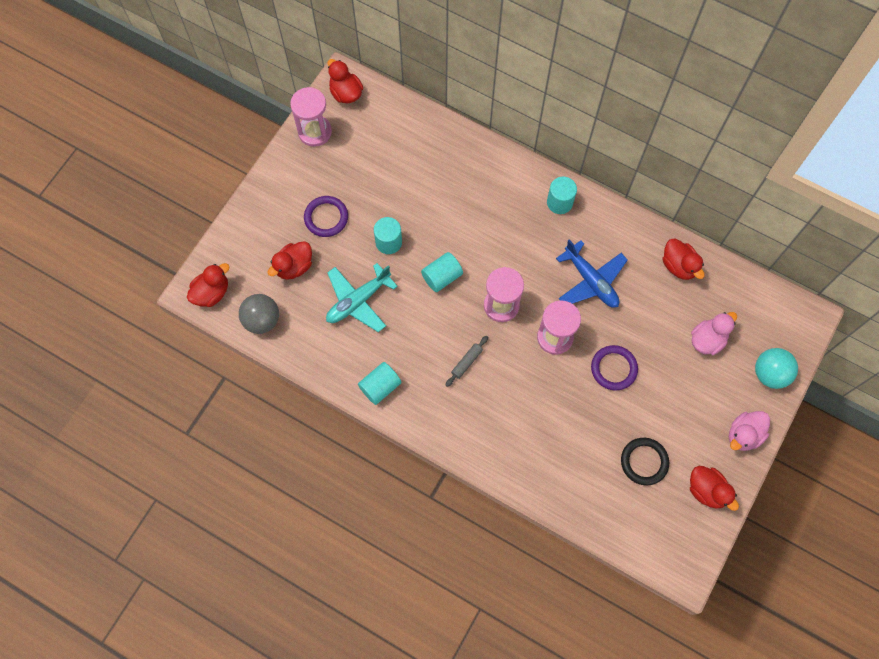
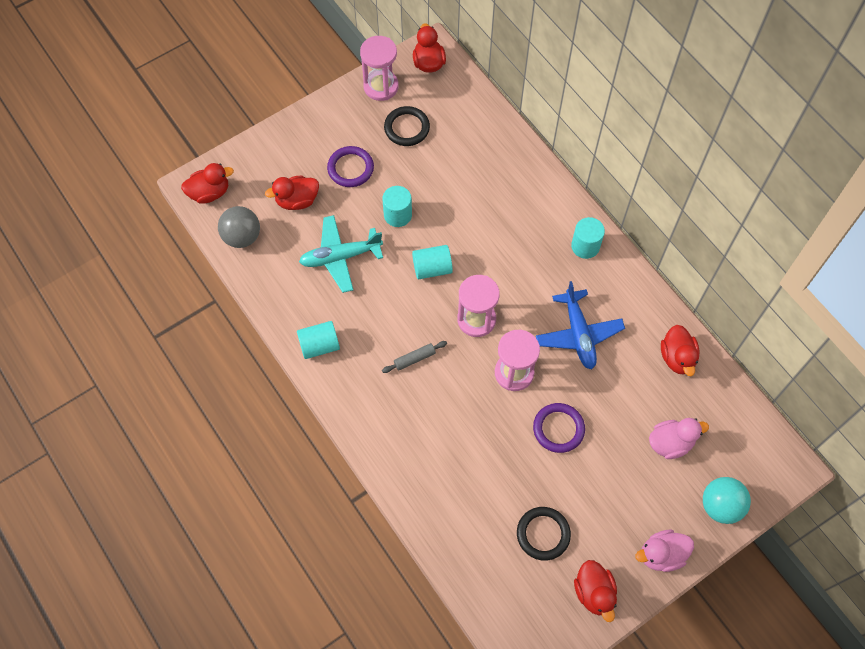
camera: 25 degrees right, 5 degrees down
(357, 160) = (407, 128): none -> black ring

